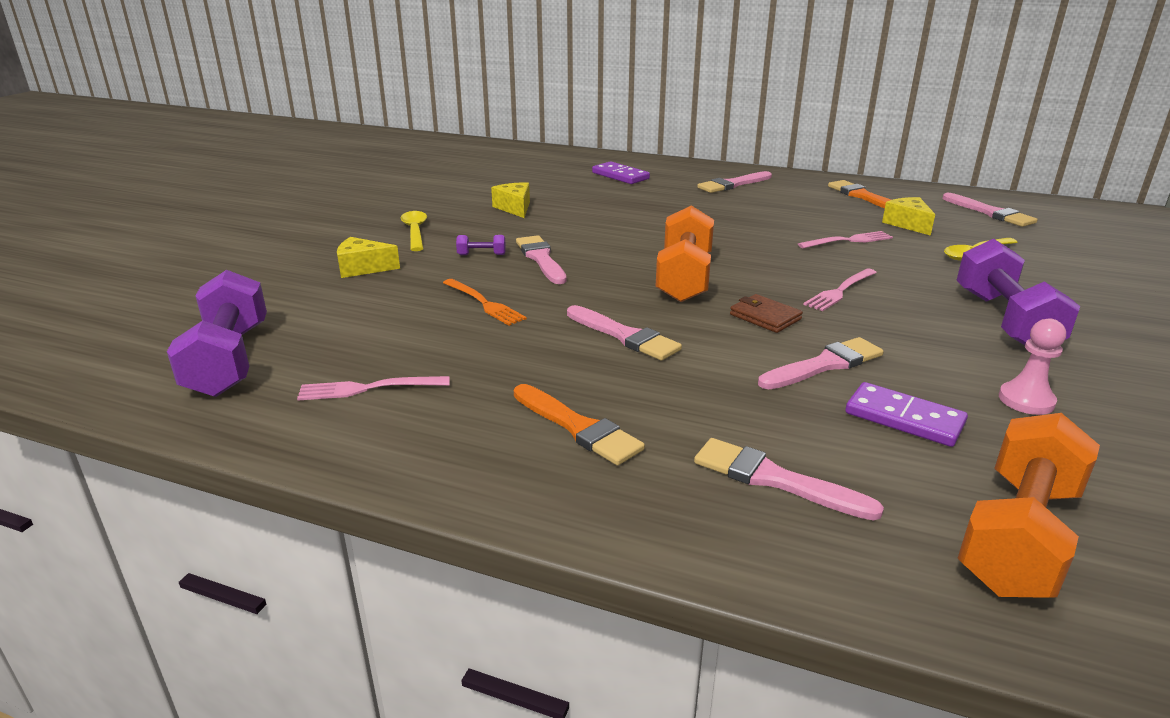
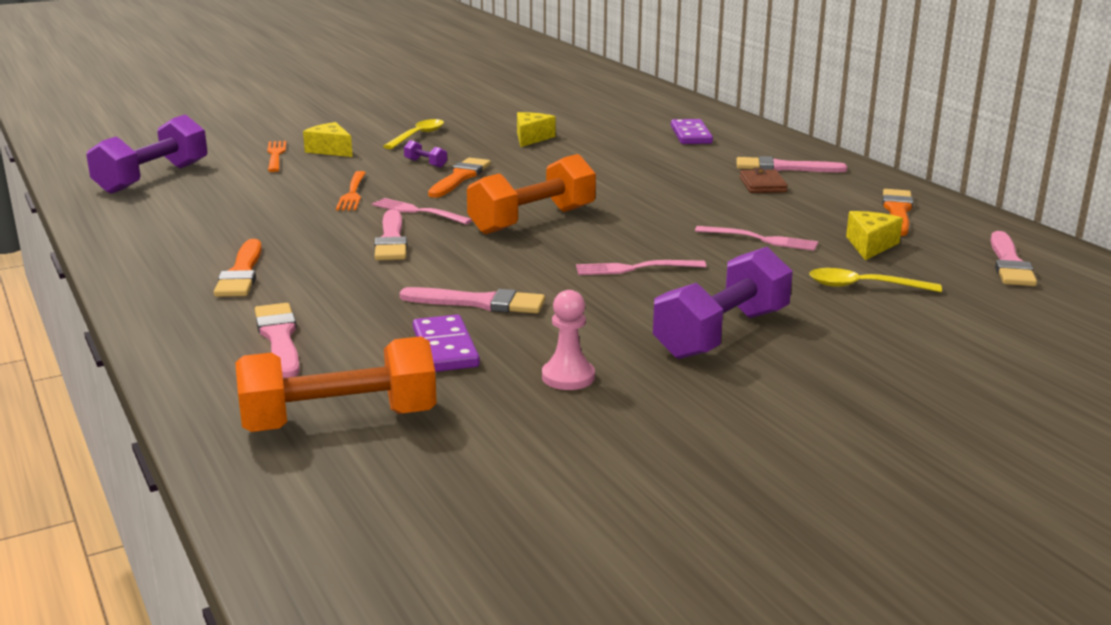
camera: 40 degrees right, 5 degrees down
(317, 290) = (276, 155): none -> orange fork
(368, 388) = (185, 215): pink fork -> pink fork (418, 211)
(541, 259) = (460, 178): pink brush -> orange brush
(765, 317) = (521, 263): brown wallet -> brown wallet (762, 185)

